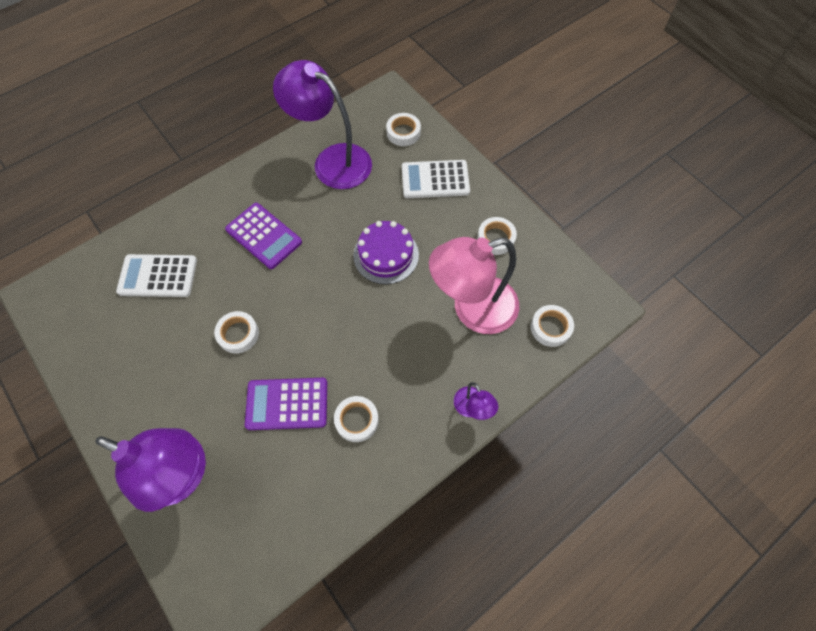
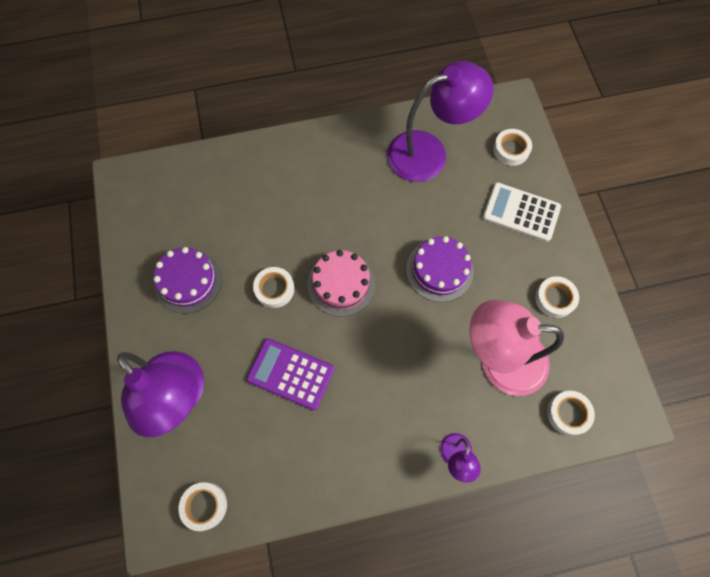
camera: 25 degrees right, 5 degrees up
(147, 362) = (188, 281): none -> purple cake
(158, 276) = (227, 203): white calculator -> none
(263, 236) = (334, 203): purple calculator -> none
(301, 303) = (341, 284): none -> pink cake
(332, 161) = (429, 152): purple lamp -> purple lamp turned 105 degrees clockwise
(357, 420) = (345, 418): white tape -> white tape (204, 506)

